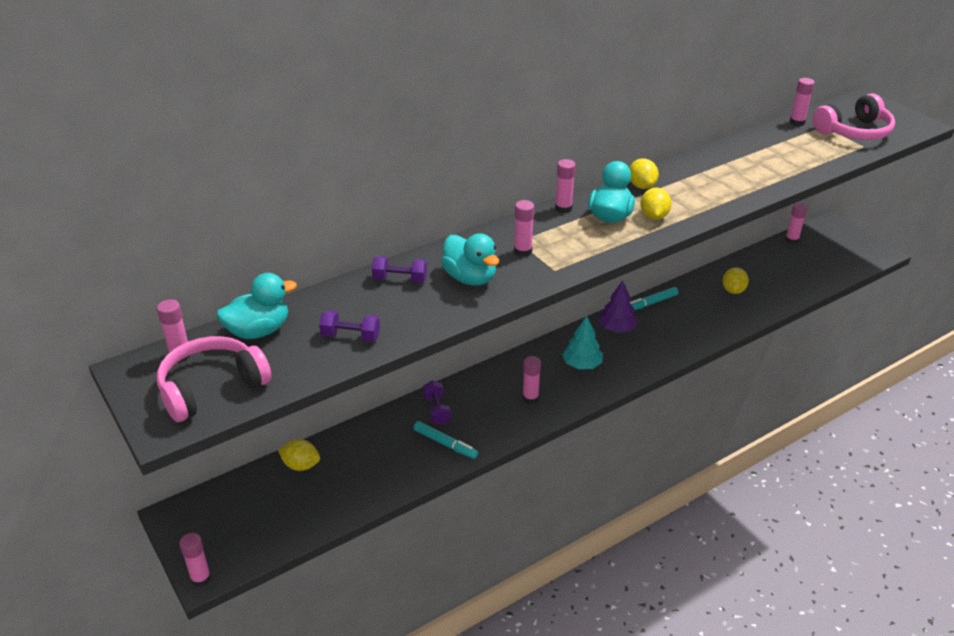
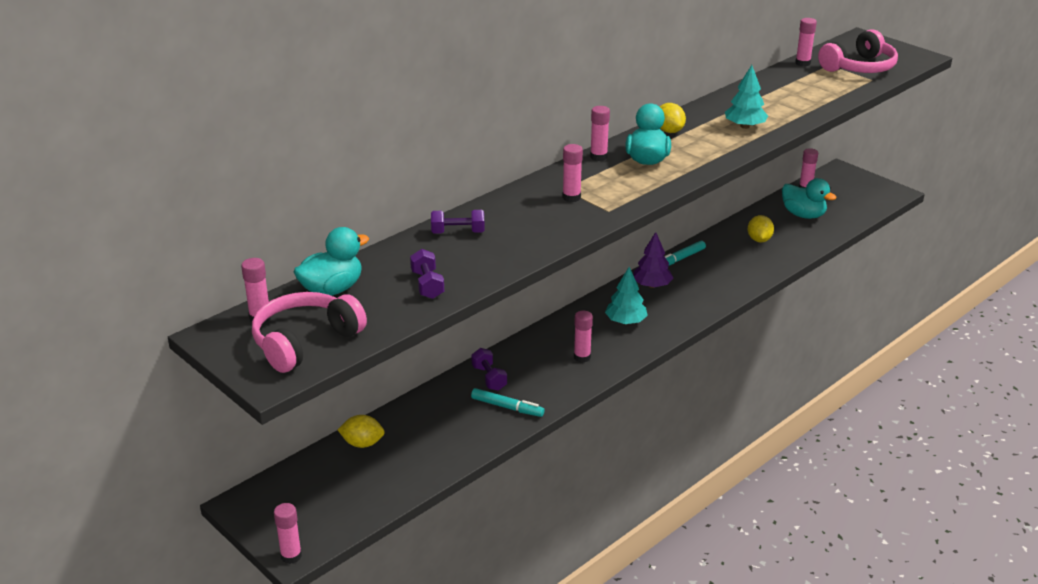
camera: 10 degrees left, 5 degrees down
(351, 336) = (427, 285): purple dumbbell -> purple dumbbell turned 75 degrees clockwise
(470, 278) = (527, 225): turquoise duck -> turquoise duck (803, 215)
(654, 216) = (689, 156): yellow lemon -> none
(719, 188) = (744, 126): none -> turquoise tree

